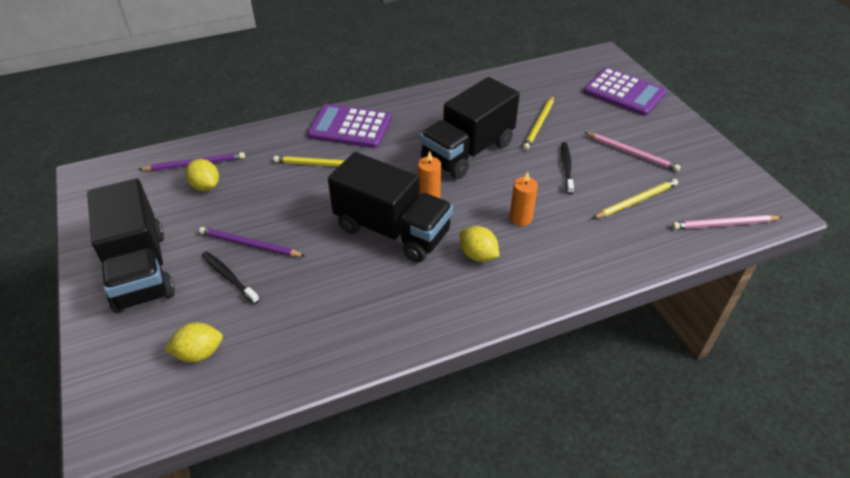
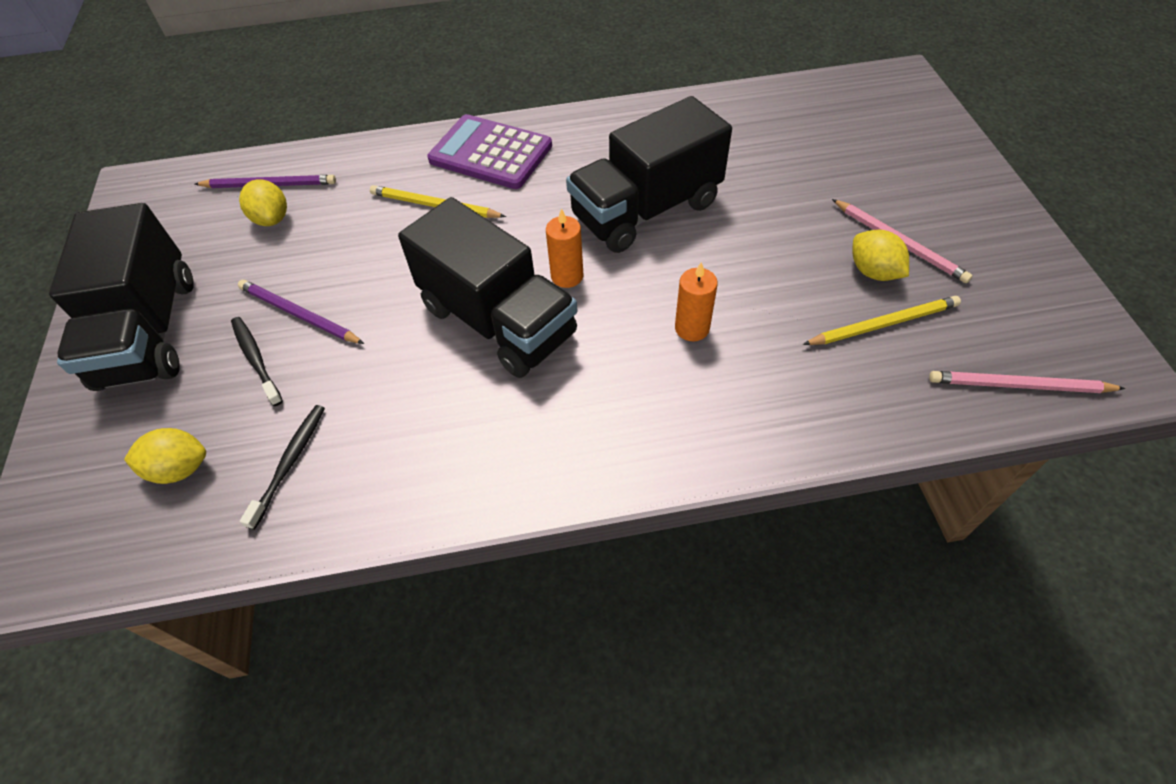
camera: 15 degrees right, 10 degrees up
(478, 255) = (609, 379): yellow lemon -> yellow lemon (873, 272)
(539, 124) = (767, 178): yellow pencil -> none
(566, 167) = (788, 253): black toothbrush -> black toothbrush (290, 462)
(624, 93) = (916, 141): purple calculator -> none

